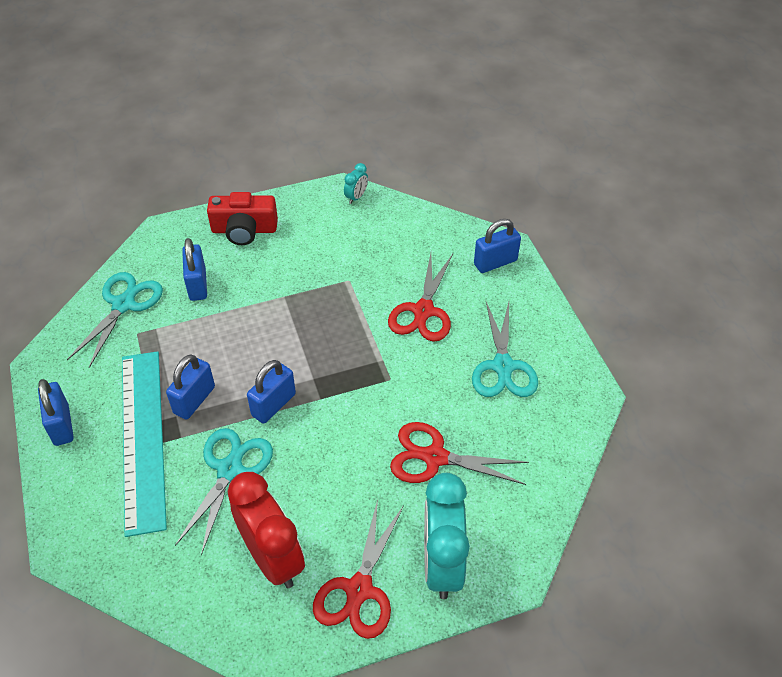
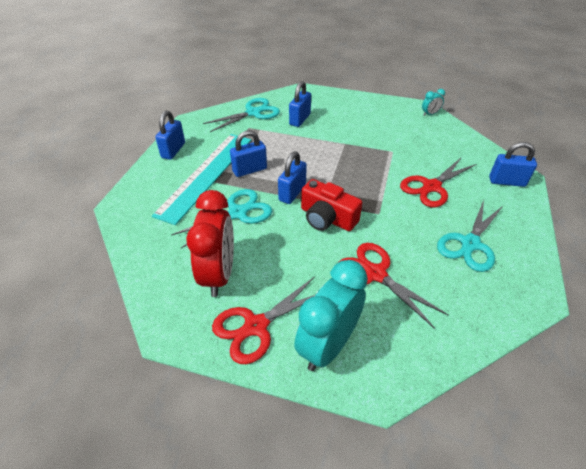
camera: 35 degrees right, 5 degrees down
(244, 230) = (347, 105): red camera -> red camera (327, 218)
(273, 405) = (292, 193): blue padlock -> blue padlock turned 45 degrees counterclockwise

